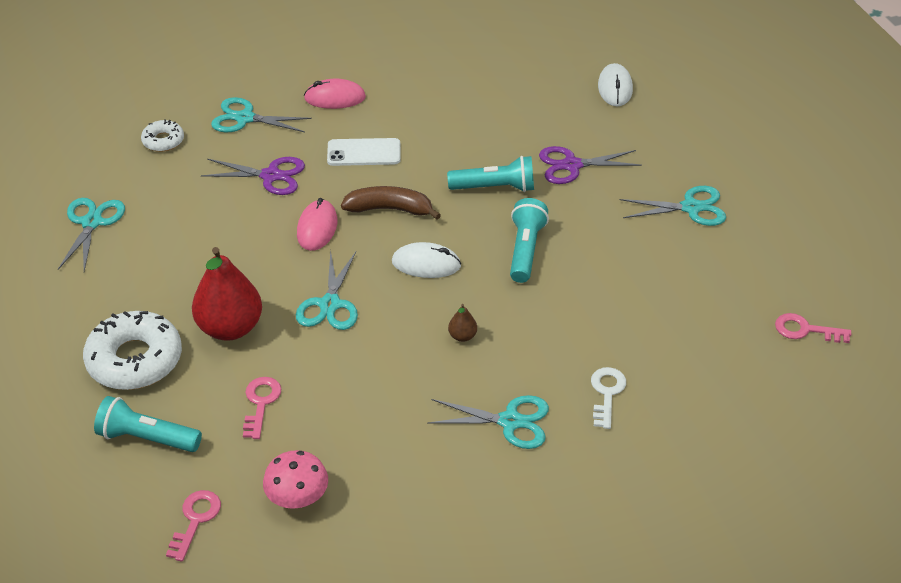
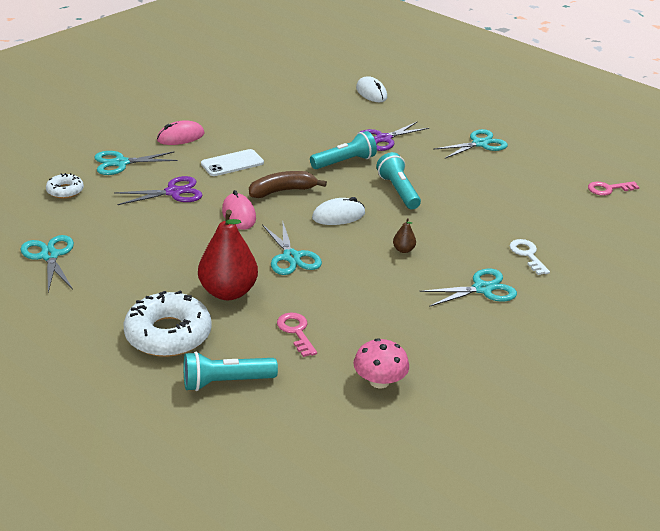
camera: 30 degrees left, 10 degrees down
(195, 520) = (315, 422): pink key -> none

